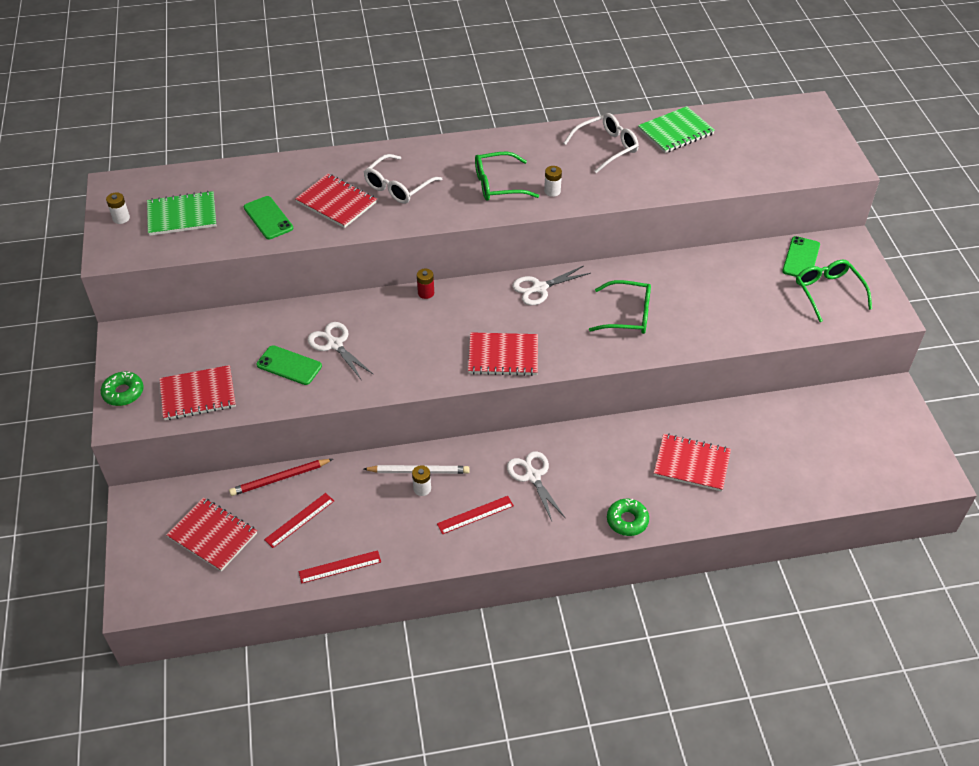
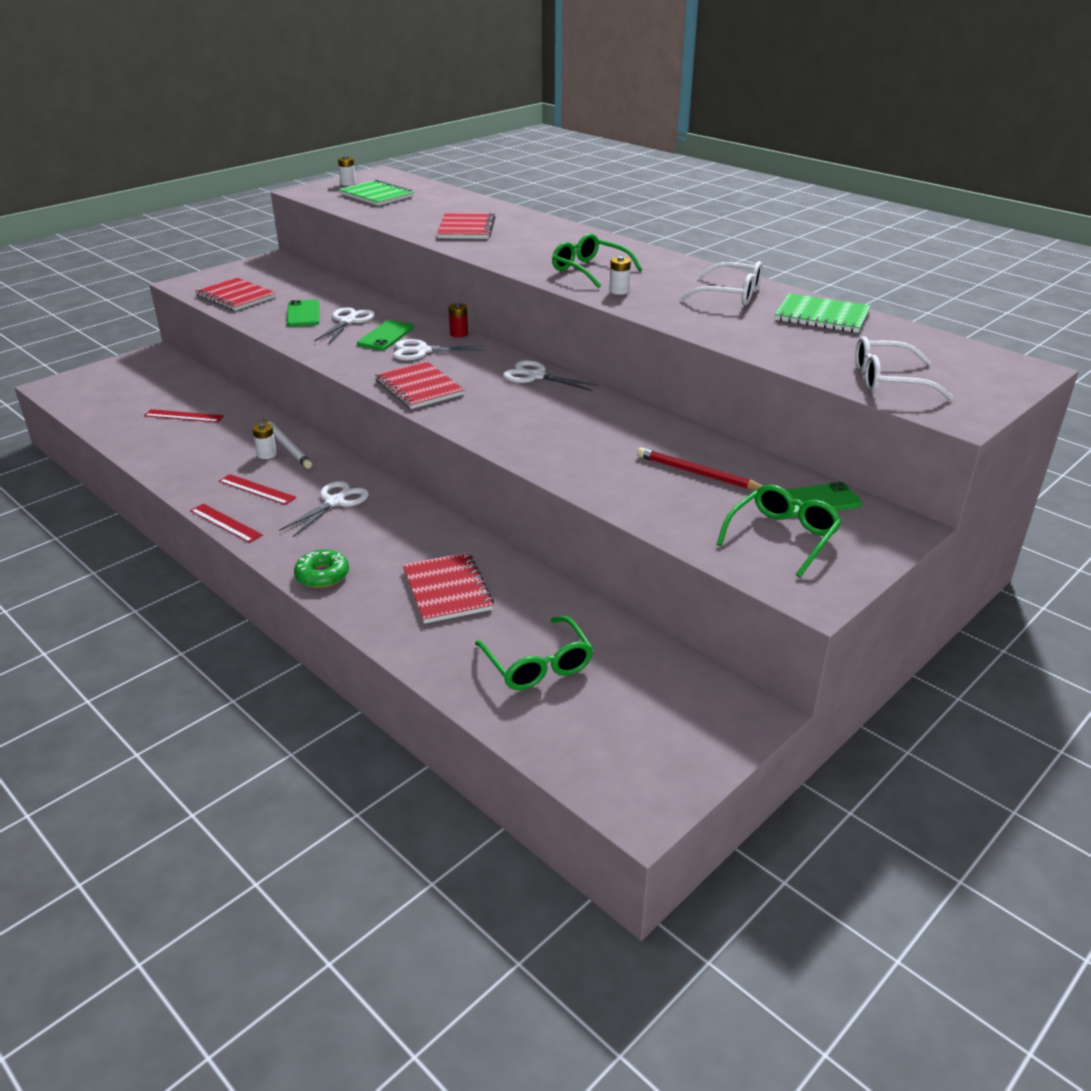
camera: 55 degrees right, 15 degrees down
(123, 393) = (213, 276): green donut -> none
(212, 535) = (140, 390): red notebook -> none
(268, 218) = (412, 216): green phone -> green phone (386, 336)
(280, 478) = (224, 394): red pencil -> red pencil (697, 473)
(340, 567) = (143, 449): red ruler -> red ruler (225, 523)
(398, 187) = (522, 240): white glasses -> white glasses (888, 381)
(438, 327) = (421, 351): none -> white scissors
(628, 315) = (559, 428): green glasses -> green glasses (538, 665)

